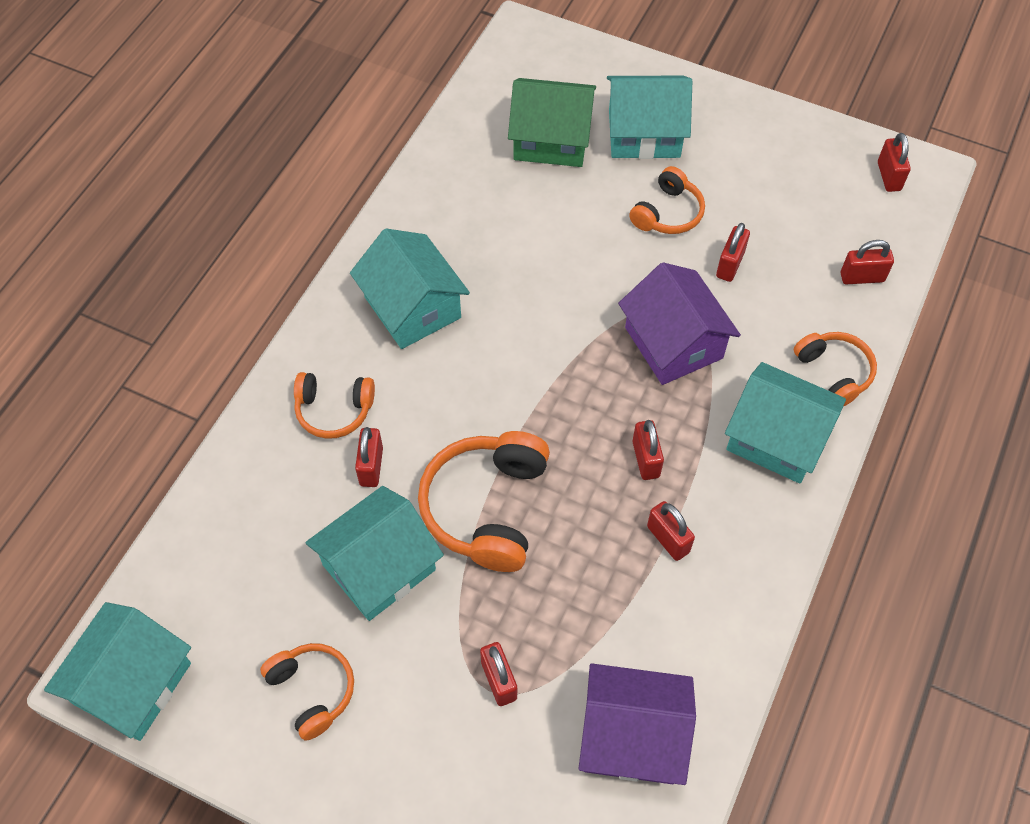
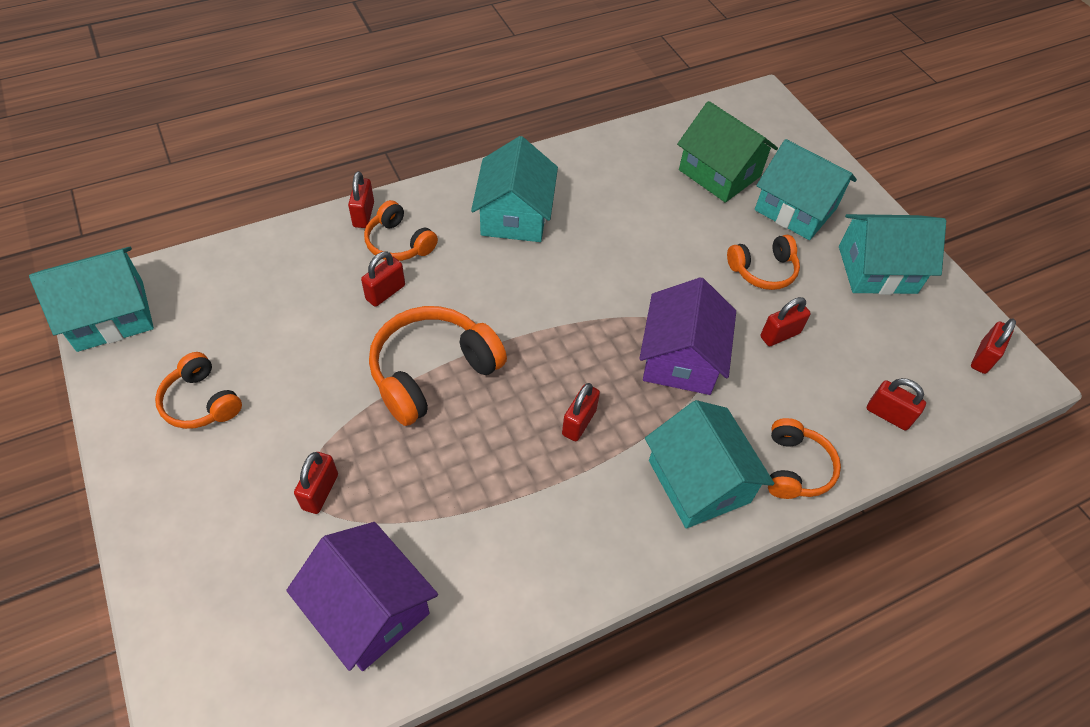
camera: 35 degrees right, 5 degrees down
(312, 691) = (201, 402): orange headphones -> orange headphones turned 135 degrees clockwise
(379, 567) = (323, 357): turquoise house -> turquoise house (877, 269)
(668, 539) = (539, 490): red padlock -> red padlock (363, 215)

